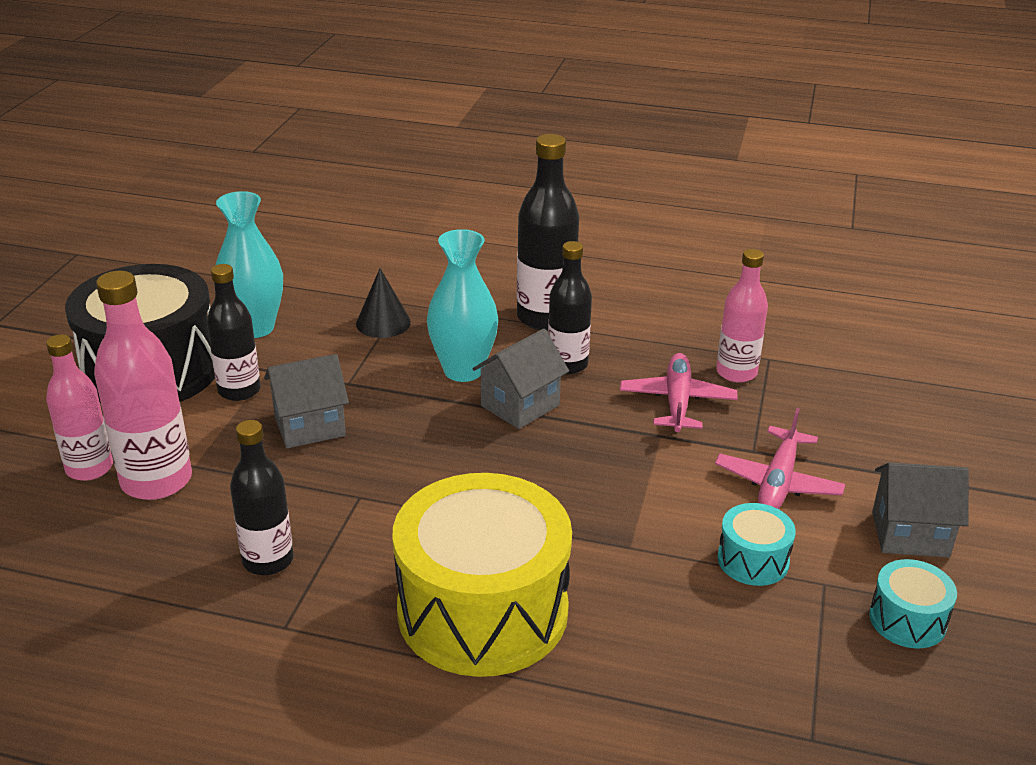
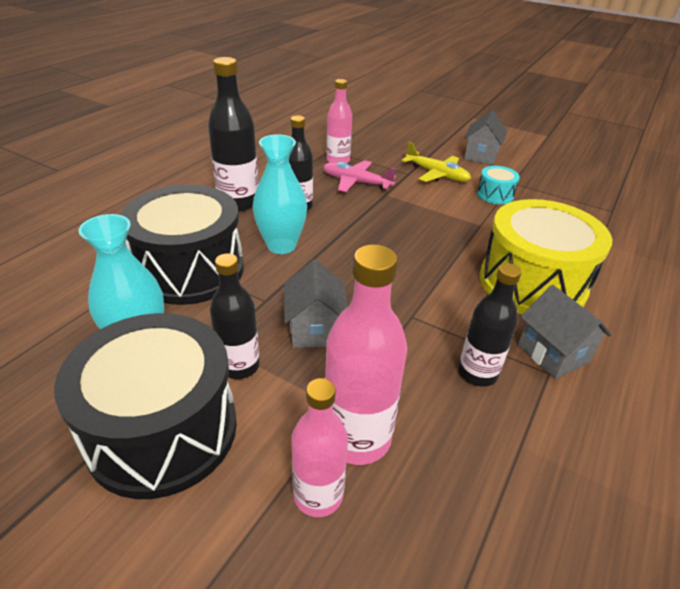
camera: 75 degrees left, 5 degrees up
(383, 323) = (190, 270): black cone -> black drum
(520, 405) = (334, 232): grey house -> grey house (553, 353)
(778, 483) = (437, 174): pink plane -> yellow plane
(907, 620) = (537, 172): turquoise drum -> none

